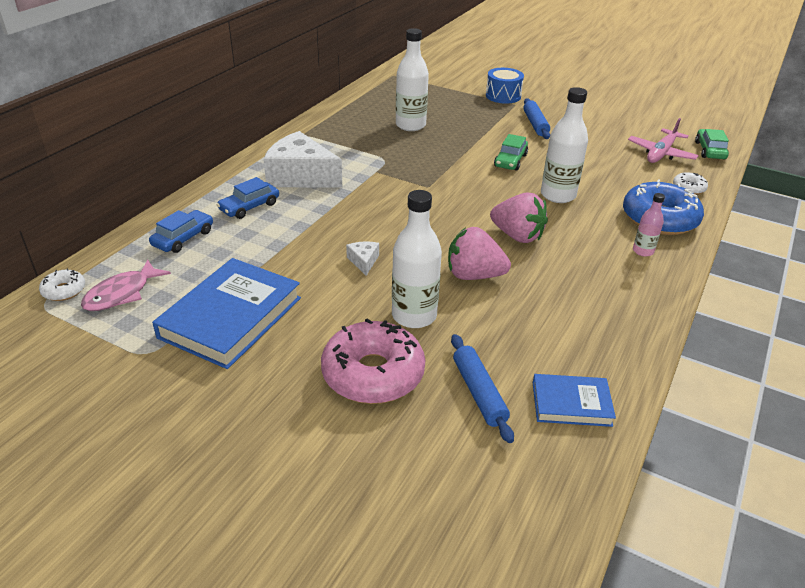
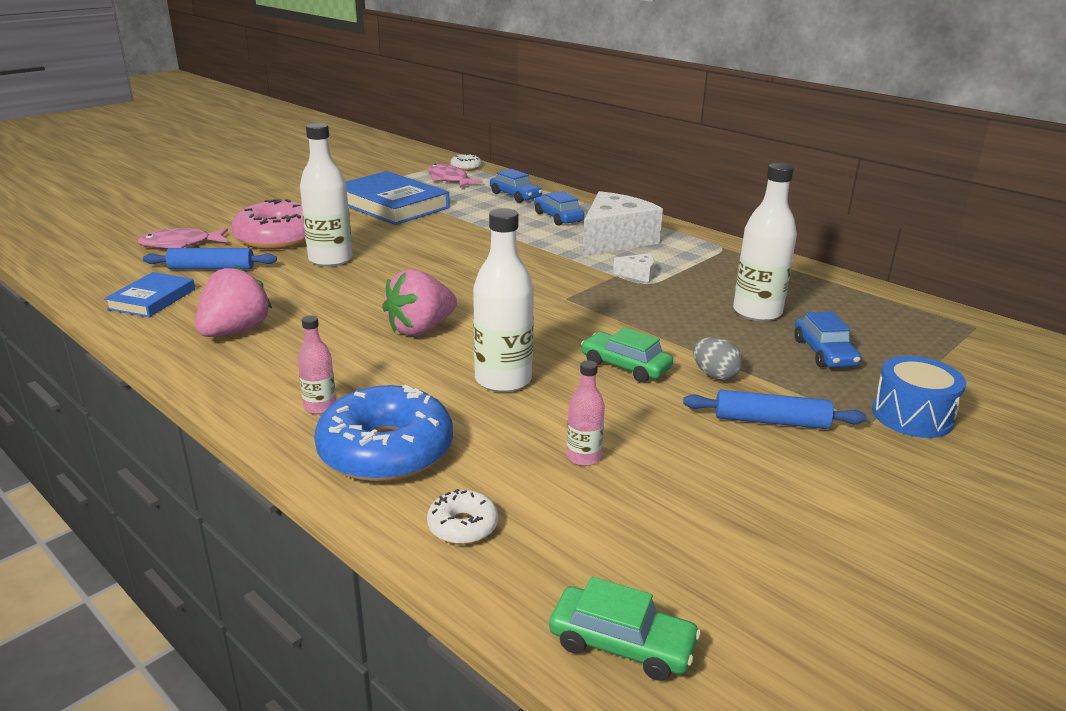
camera: 105 degrees right, 10 degrees down
(363, 261) = (430, 250): white cheese -> white cheese (638, 275)
(427, 454) = (180, 244): none -> pink fish
(452, 110) = (824, 353): none -> blue car
(474, 275) = (365, 292): pink strawberry -> pink strawberry (235, 331)
(500, 137) = (715, 375): none -> grey egg
(609, 165) = (583, 457): none -> pink bottle
(661, 153) = (621, 547): pink plane -> none

